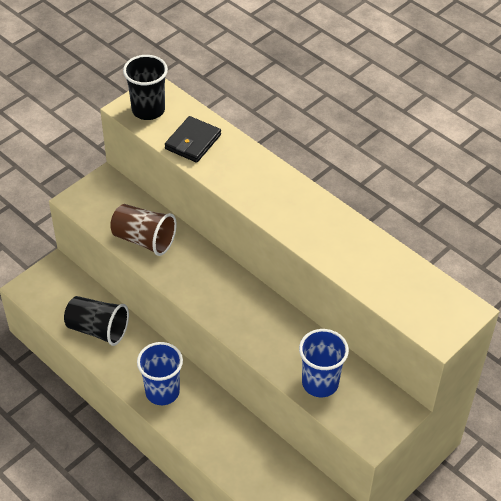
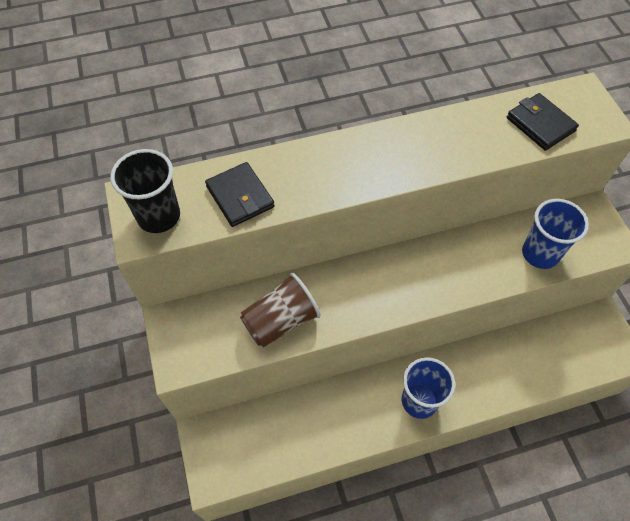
camera: 60 degrees left, 10 degrees up
(98, 329) = (311, 427): black cup -> none
(400, 290) = (540, 124): none -> black wallet

